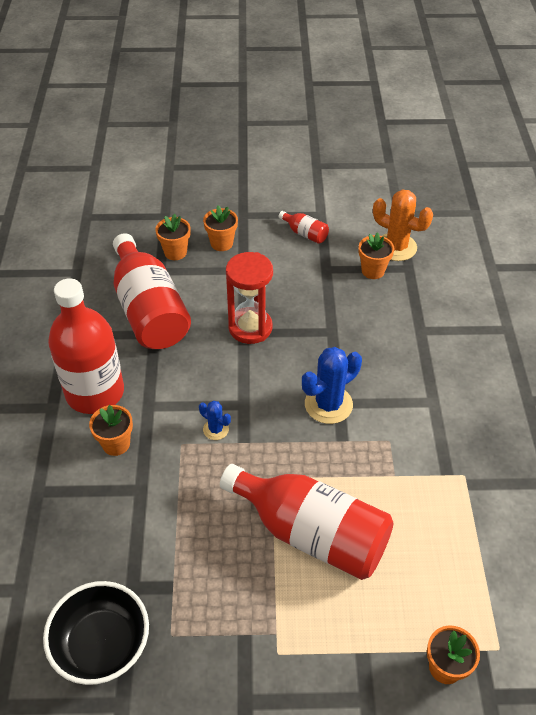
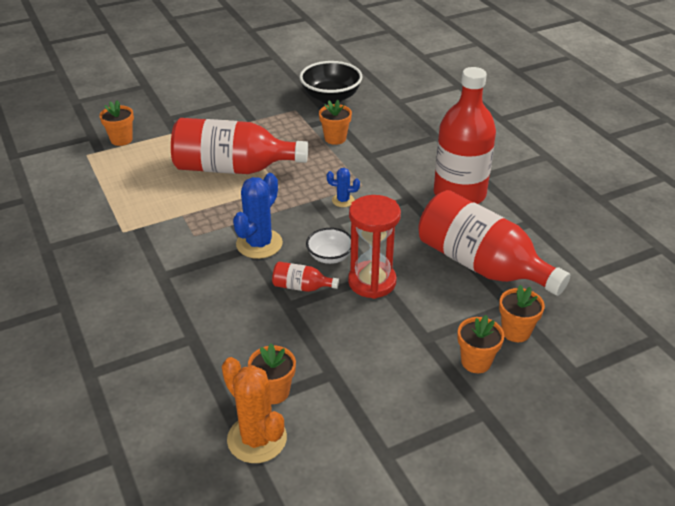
camera: 155 degrees right, 10 degrees down
(116, 444) = (410, 171): orange flower pot -> orange flower pot (335, 138)
(270, 365) = (330, 257): none -> white bowl
(305, 233) = (386, 414): red bottle -> red bottle (301, 287)
(396, 247) = (257, 439): orange cactus -> orange cactus turned 45 degrees clockwise

